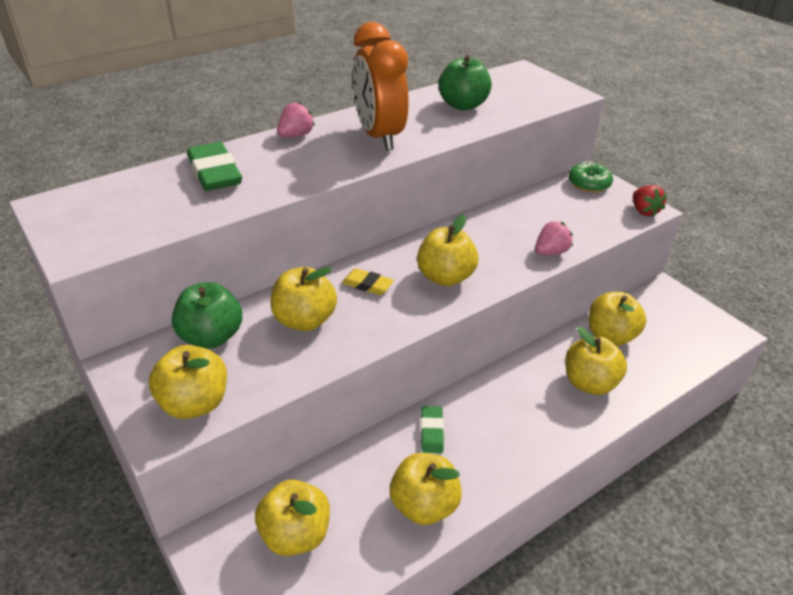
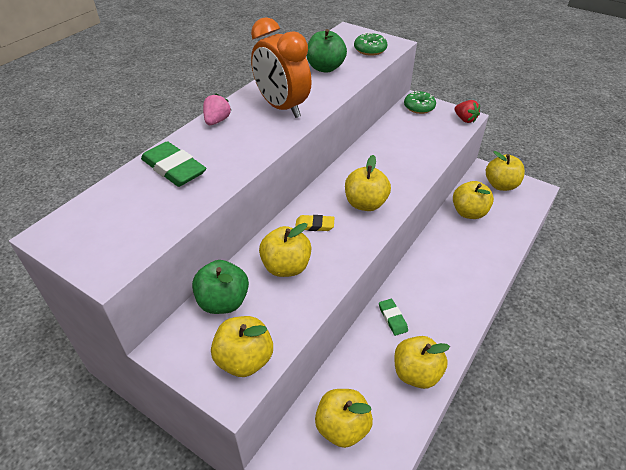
camera: 20 degrees left, 5 degrees up
(534, 96) = (370, 50): none -> green donut
(550, 252) = (424, 165): pink strawberry -> none
(589, 383) = (473, 250): yellow apple -> yellow apple (501, 185)

